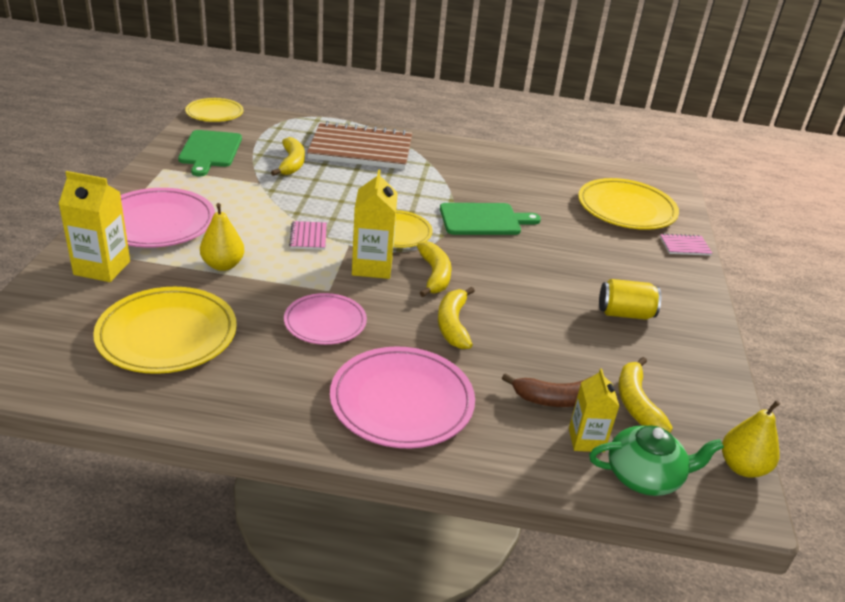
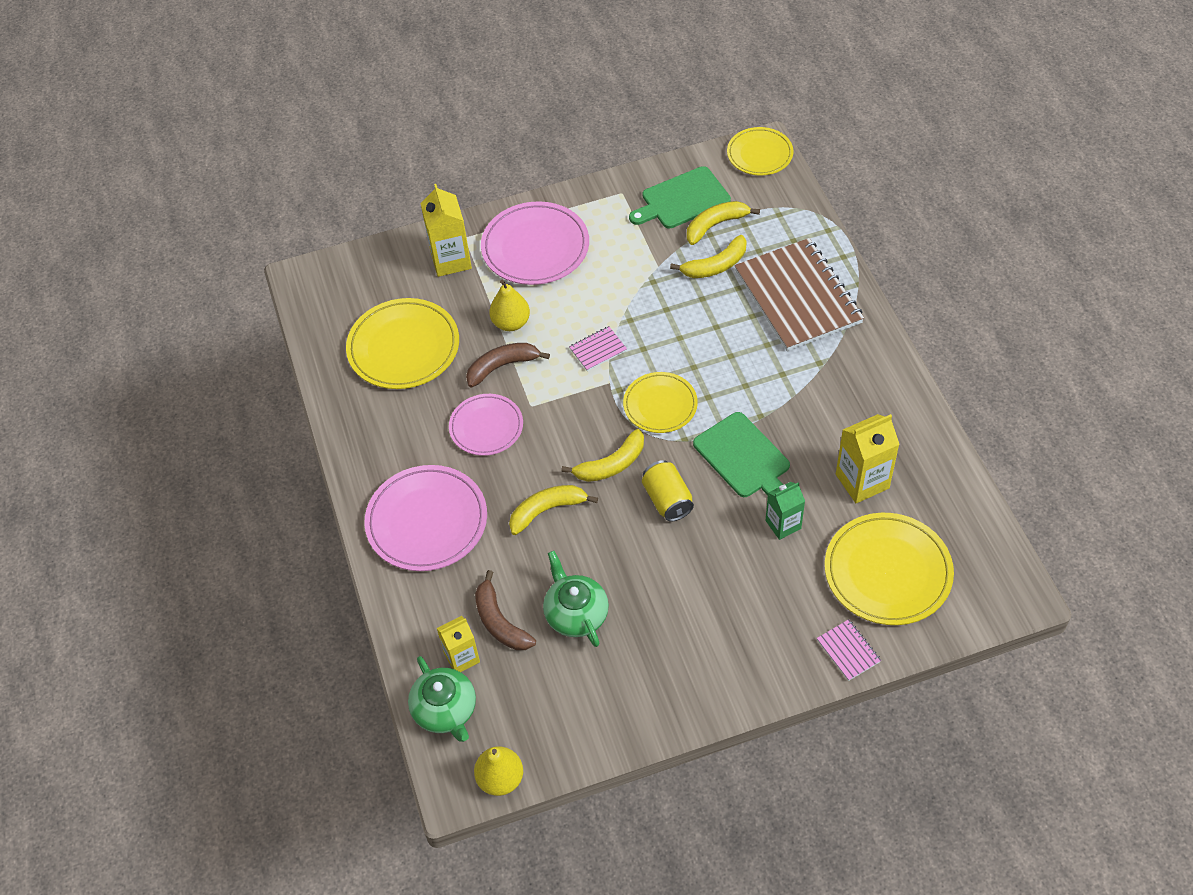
camera: 70 degrees right, 20 degrees up
(266, 288) = (502, 366): none -> brown banana
(372, 266) = (588, 415): yellow carton -> yellow carton (862, 481)
(557, 228) = (783, 524): none -> green carton
(577, 351) = (576, 613): none -> green teapot
(625, 314) = (665, 632): yellow can -> yellow can (667, 500)
(636, 403) = (533, 680): yellow banana -> yellow banana (715, 225)

